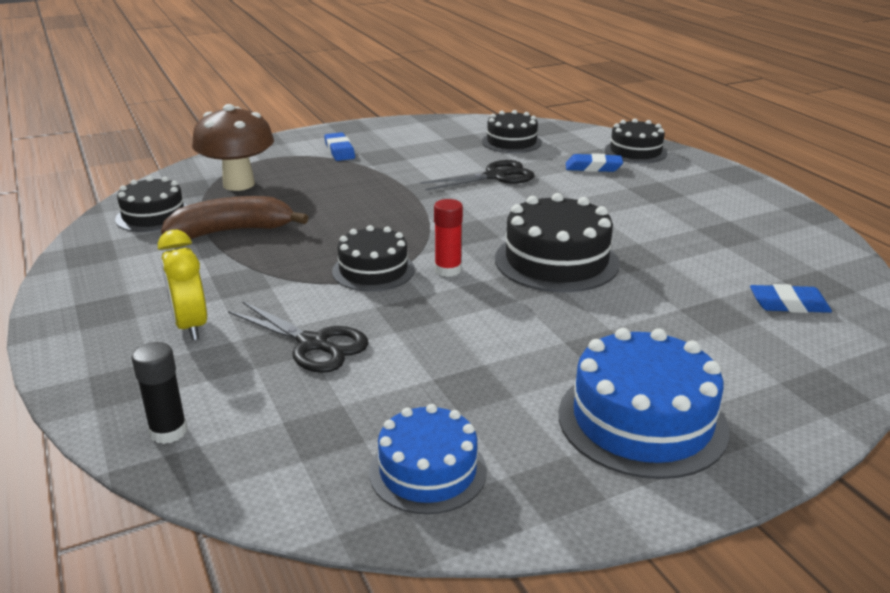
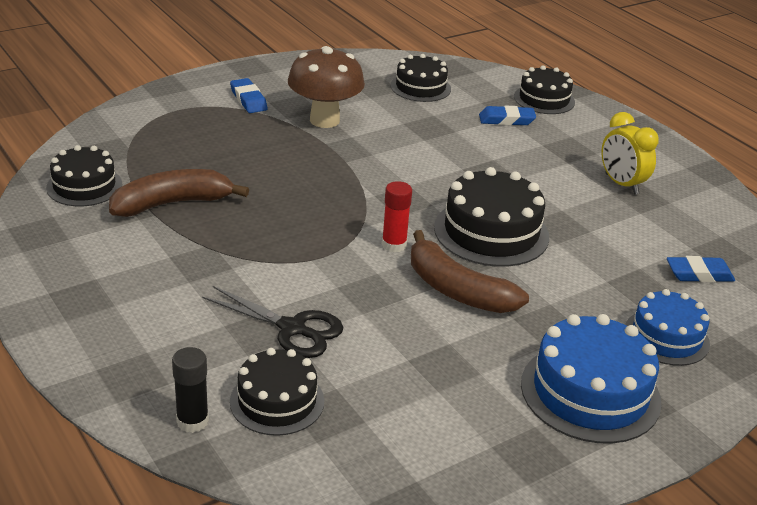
camera: 10 degrees left, 5 degrees up
(190, 326) = (171, 313): yellow clock -> yellow clock (621, 184)
(239, 184) = (158, 145): brown mushroom -> brown mushroom (324, 120)
(373, 270) = (324, 247): black cake -> black cake (277, 401)
(428, 471) = (425, 446): blue cake -> blue cake (666, 337)
(495, 176) = (414, 132): black scissors -> none
(506, 313) = (457, 290): none -> brown banana

